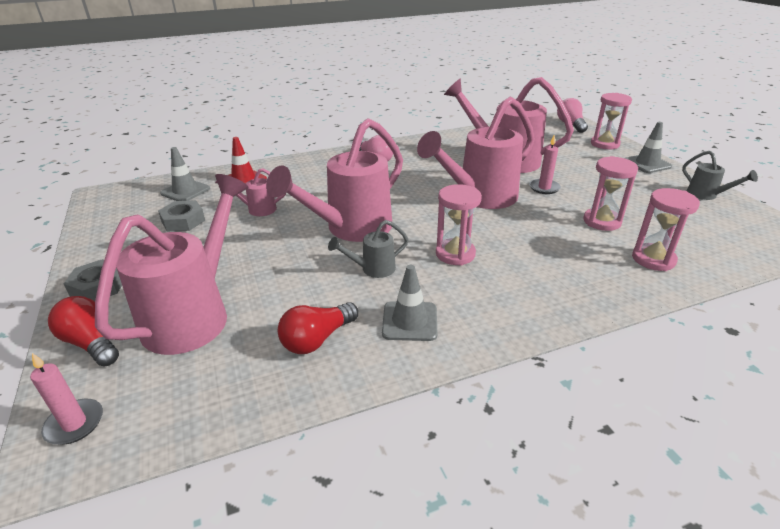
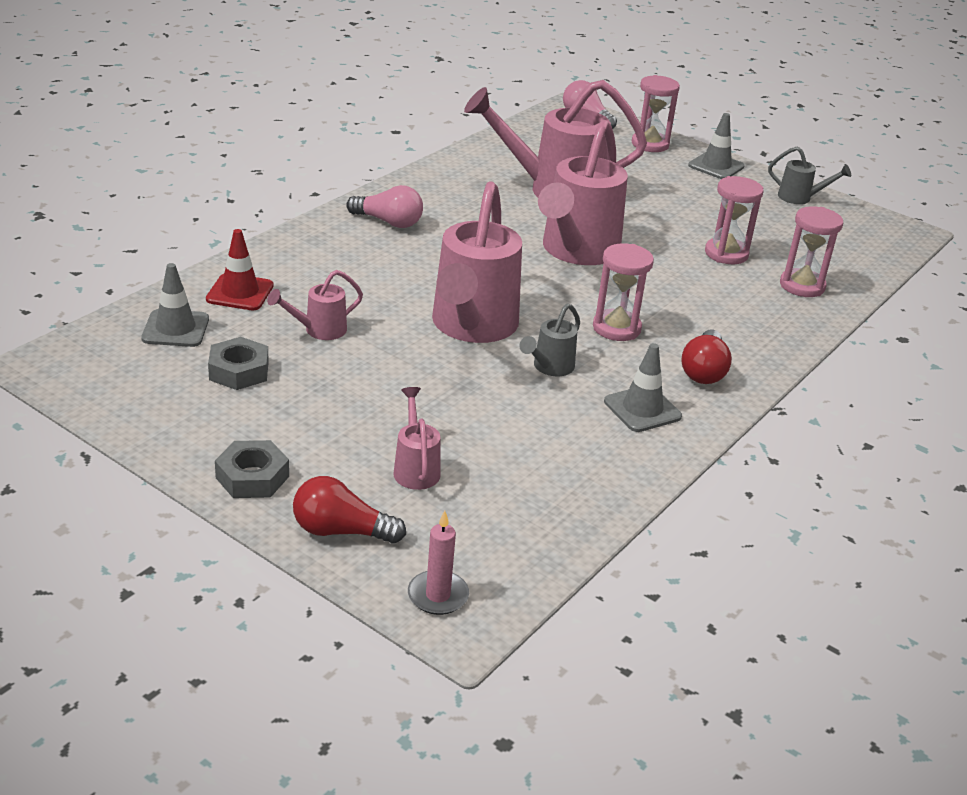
camera: 35 degrees left, 0 degrees up
(195, 313) = (415, 468): pink watering can -> pink watering can, size x0.45
(317, 339) = (574, 452): red light bulb -> red light bulb (704, 371)
(544, 188) = (634, 223): pink candle -> none

